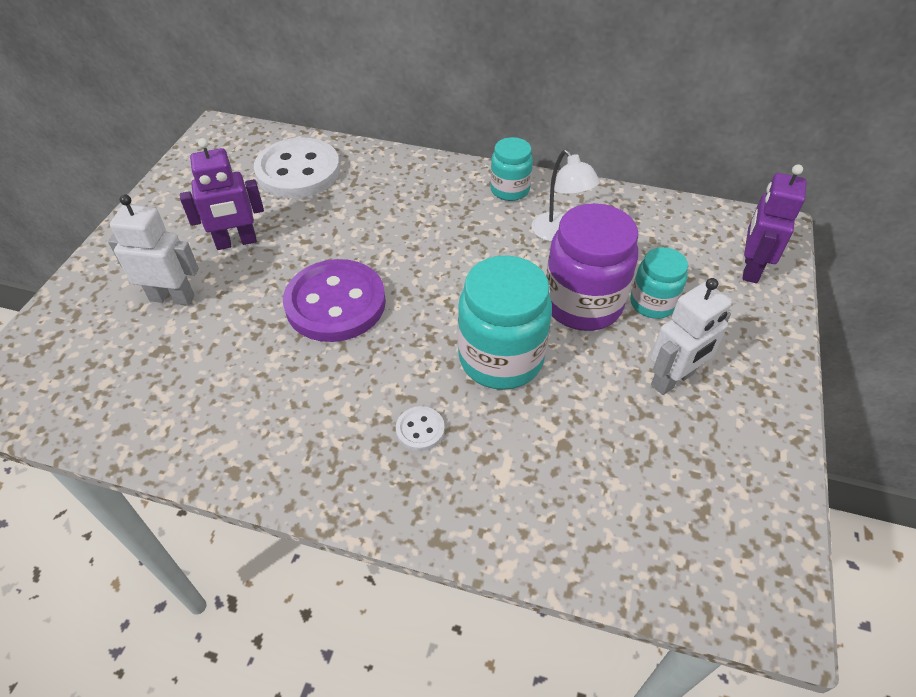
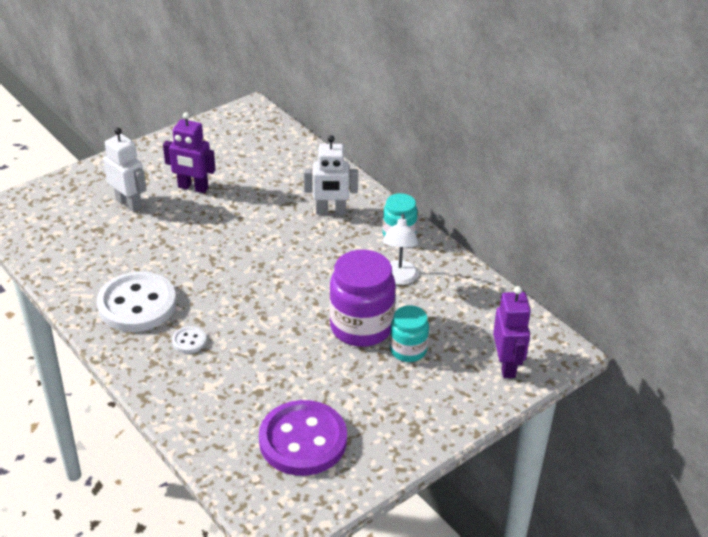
camera: 35 degrees right, 10 degrees down
(298, 171) = (273, 159): white button -> white button (137, 304)
(335, 303) = (213, 251): purple button -> purple button (303, 440)
(501, 358) = (274, 330): turquoise jar -> none
(673, 380) = (365, 397): white robot -> white robot (331, 211)
(750, 268) = (507, 365): purple robot -> purple robot turned 120 degrees clockwise

